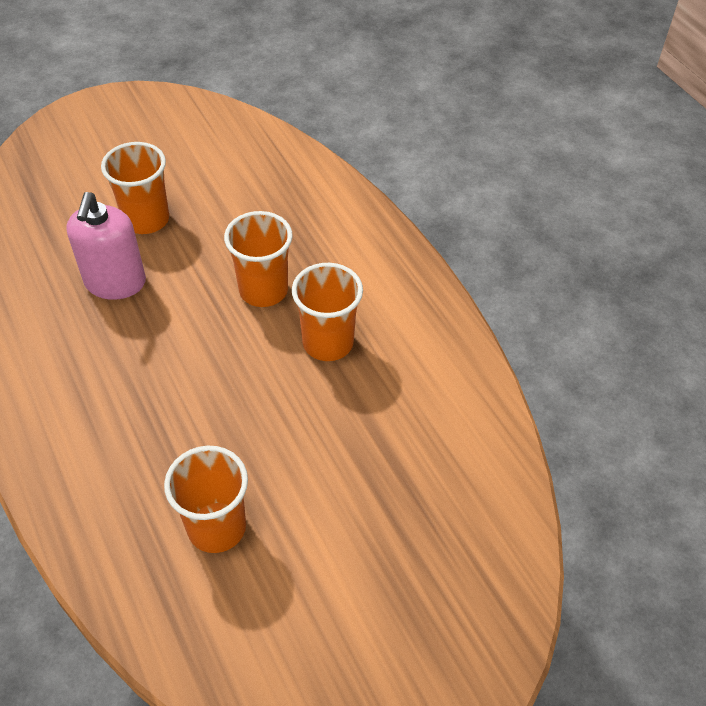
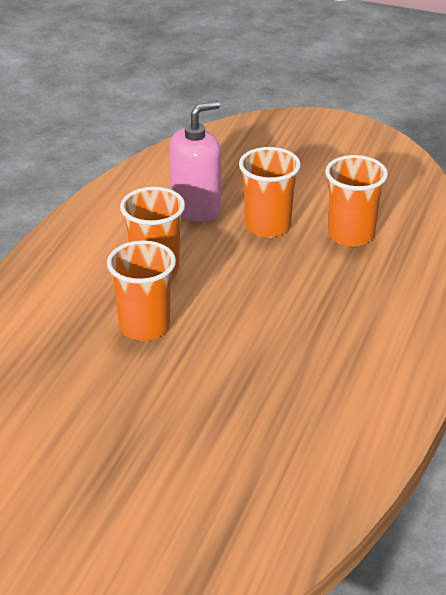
camera: 130 degrees left, 15 degrees down
(115, 282) = (241, 412): pink soap dispenser -> pink soap dispenser (196, 208)
(146, 220) = (149, 447): orange cup -> orange cup (268, 226)

